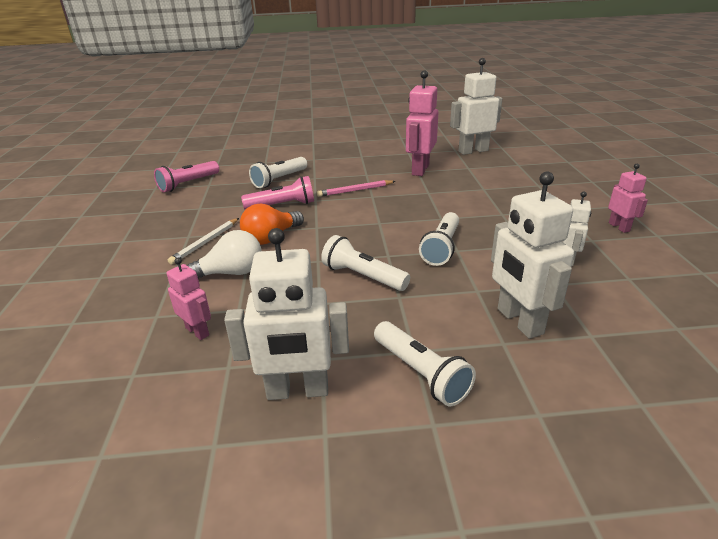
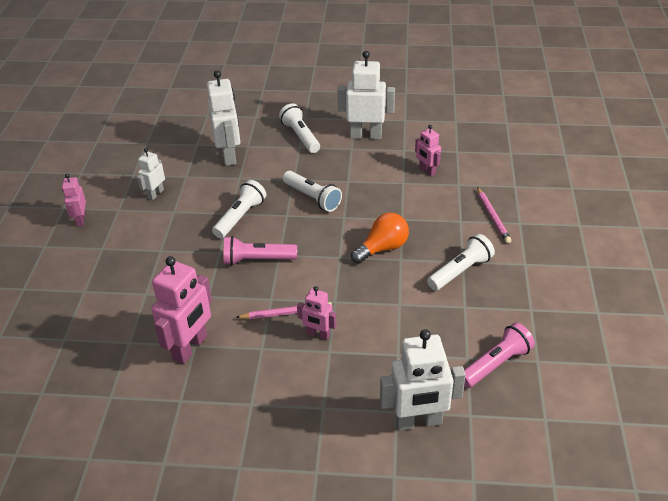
camera: 170 degrees left, 10 degrees up
(130, 279) = (493, 217): none -> pink pencil
(205, 242) = (443, 250): white pencil -> none
(231, 273) = (413, 213): white light bulb -> none
(279, 180) = (375, 354): white flashlight -> white flashlight (460, 271)
(282, 205) = (371, 297): pink flashlight -> pink flashlight (257, 260)
(325, 183) = (318, 334): none -> pink robot
(473, 151) = (88, 388): white robot -> white robot (418, 422)

